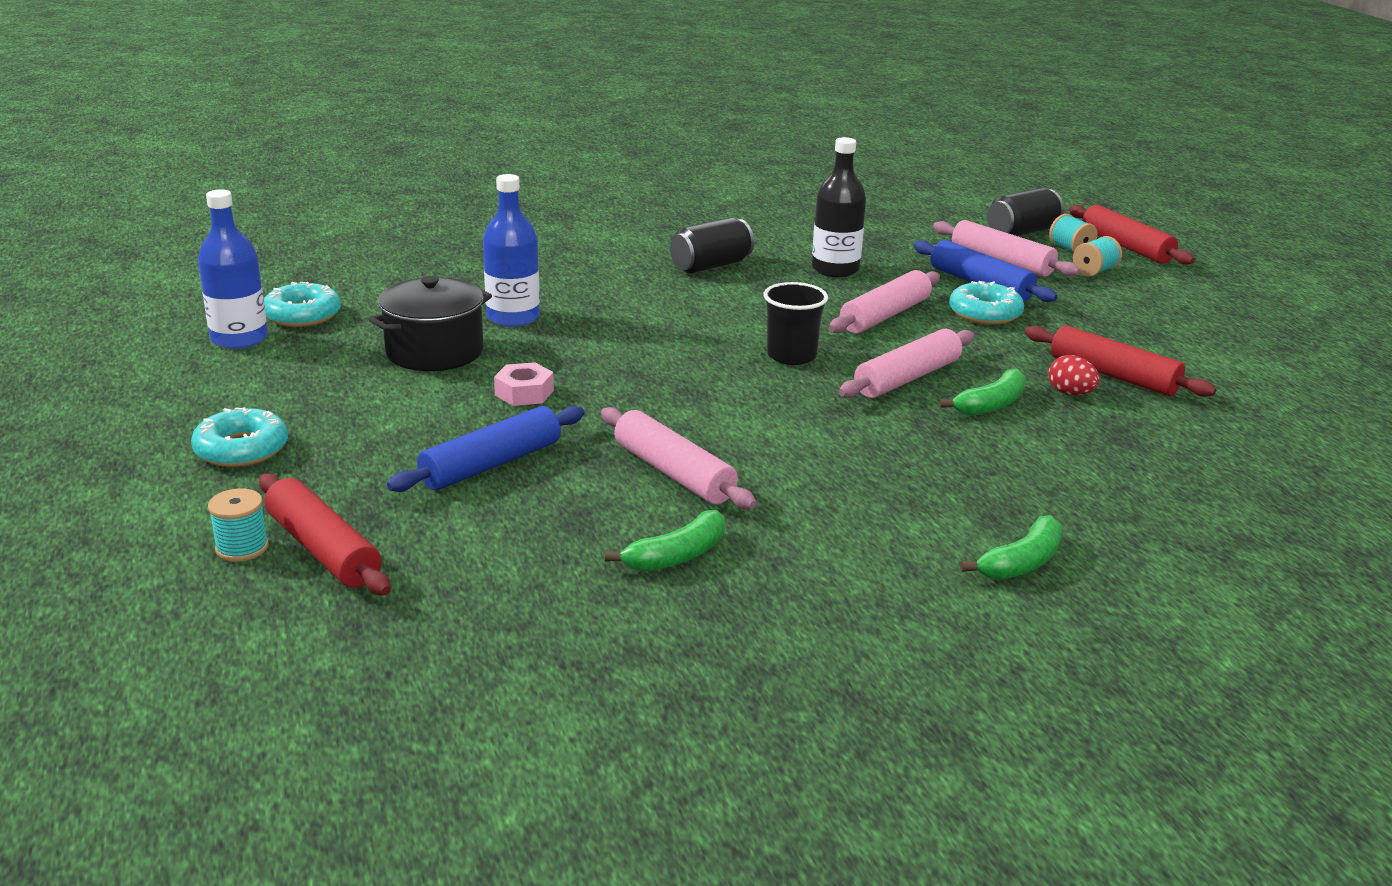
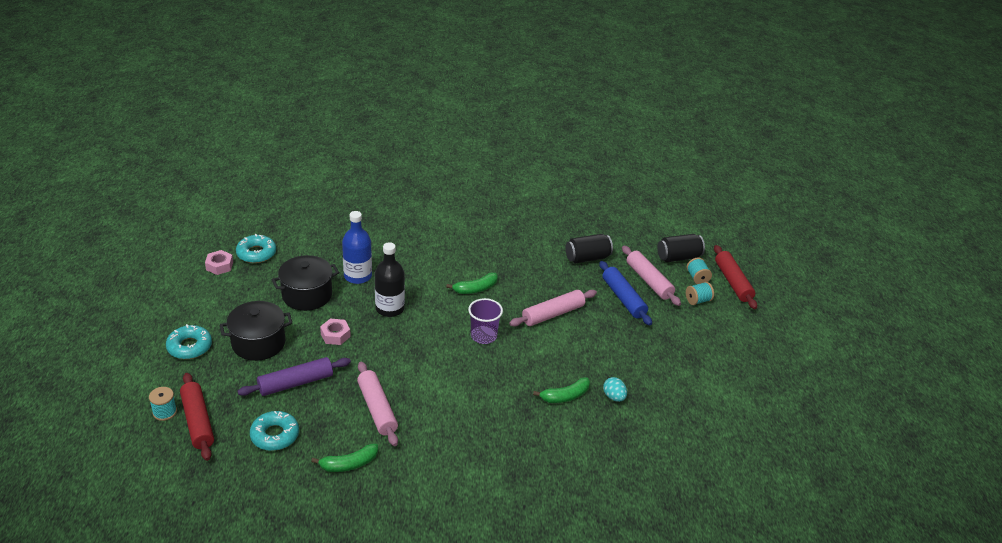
camera: 15 degrees right, 10 degrees up
(239, 339) = (219, 266): blue bottle -> pink nut
(381, 424) = (258, 343): none -> black pot
(491, 464) = (296, 383): blue rolling pin -> purple rolling pin
(711, 266) = (482, 253): black can -> black can (587, 258)
(791, 356) = (483, 336): black cup -> purple cup
(835, 269) = (549, 269): black bottle -> black bottle (390, 308)
(907, 378) = (534, 366): pink rolling pin -> none
(985, 313) = (610, 323): turquoise donut -> turquoise donut (275, 435)
(1021, 563) = (507, 509): green banana -> green banana (475, 289)
(1070, 393) = (614, 397): red egg -> turquoise egg
(1113, 375) = (647, 388): red rolling pin -> none

